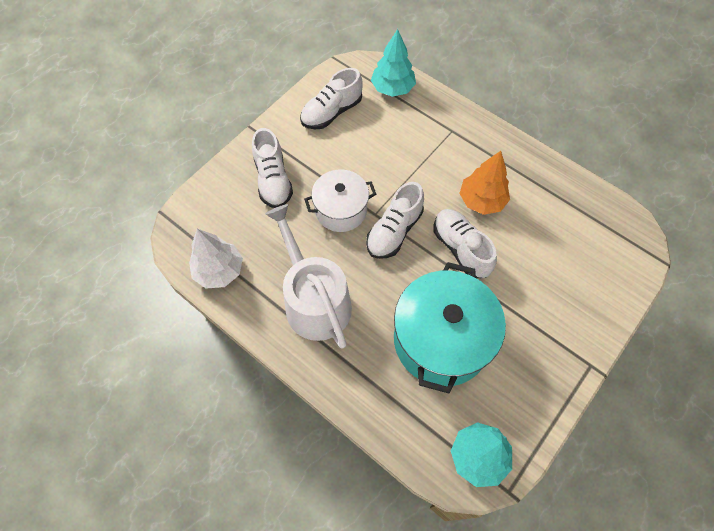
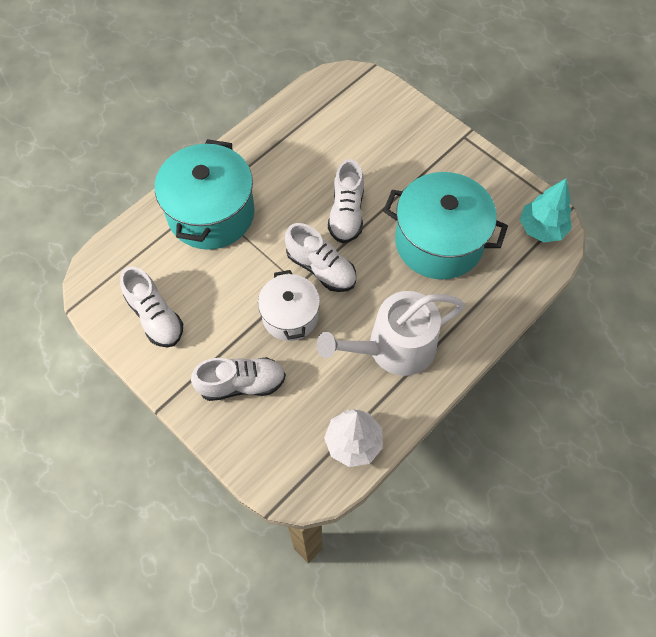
camera: 85 degrees left, 0 degrees up
(392, 88) = (133, 251): turquoise tree -> none
(440, 137) = (211, 213): none -> turquoise pot
(461, 248) = (346, 213): white shoe -> white shoe turned 60 degrees counterclockwise
(481, 201) = (294, 188): orange tree -> none

